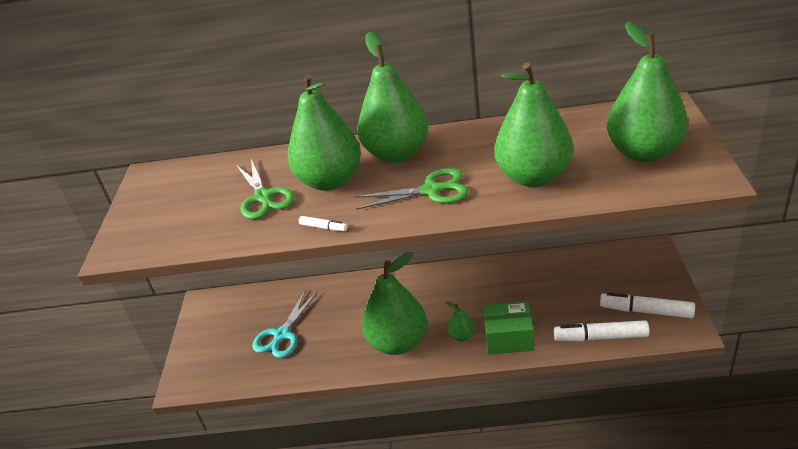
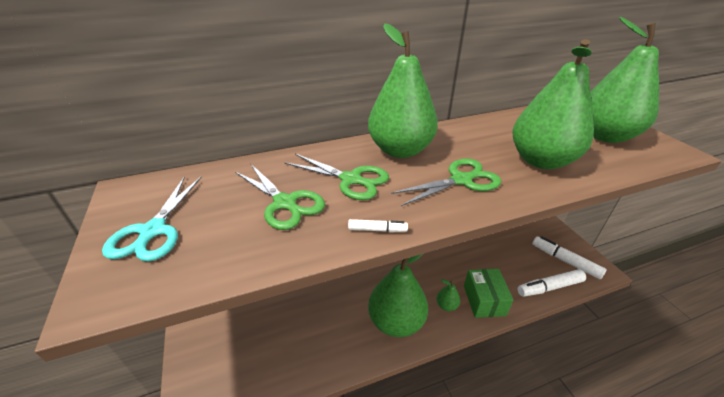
camera: 25 degrees left, 0 degrees up
(282, 335) = (283, 334): turquoise scissors -> turquoise scissors (153, 231)
(330, 181) = (351, 180): green pear -> green scissors
(508, 338) = (484, 300): green box -> green box turned 75 degrees counterclockwise
(646, 311) = (565, 261): white marker -> white marker turned 45 degrees clockwise

